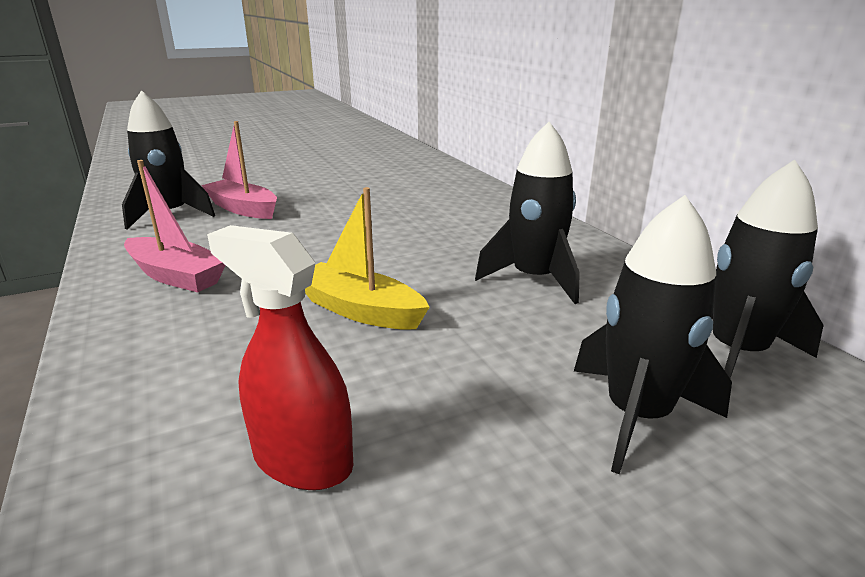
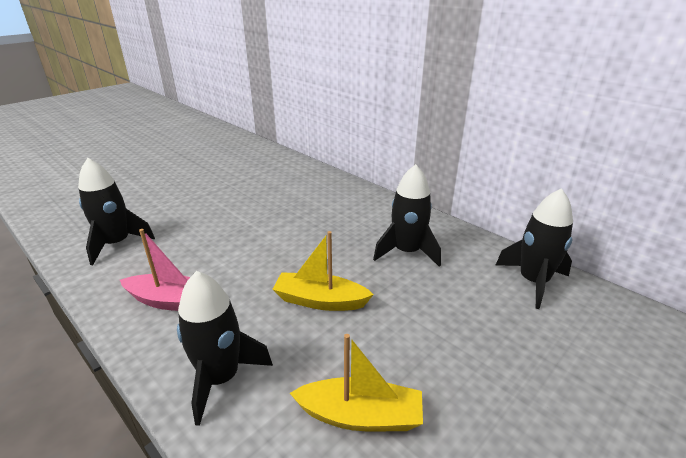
camera: 20 degrees left, 5 degrees up
(243, 209) = (172, 227): pink boat -> none
(302, 460) = (360, 416): red spray bottle -> yellow boat
(637, 415) = (507, 335): black rocket -> black rocket (220, 378)

